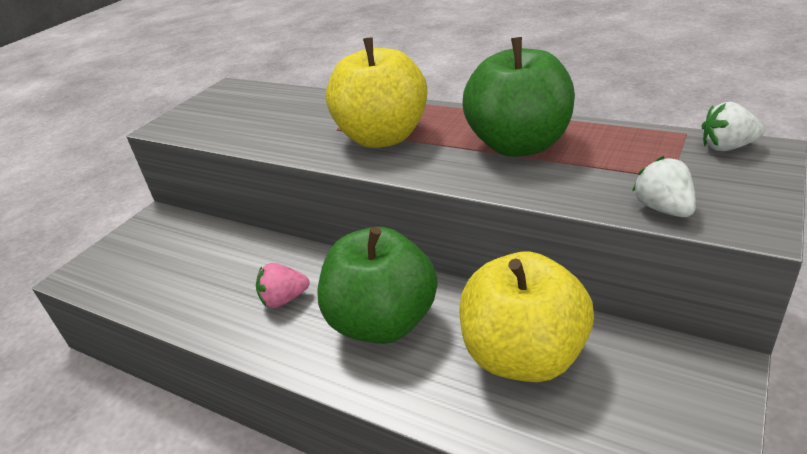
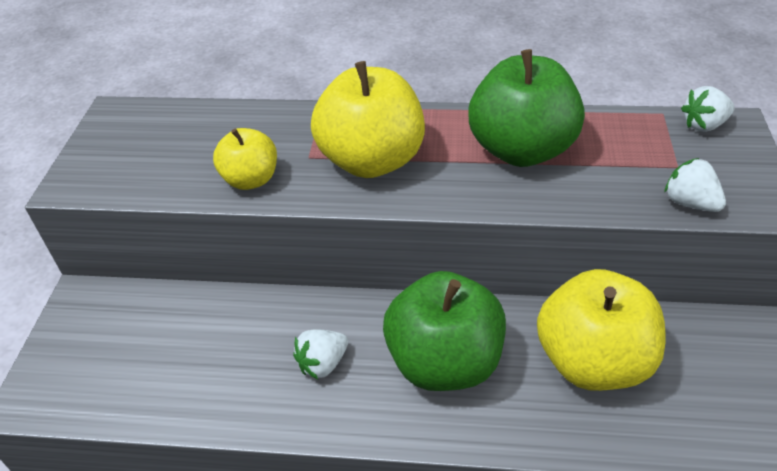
camera: 25 degrees left, 10 degrees up
(282, 138) = (251, 180): none -> yellow apple
(284, 299) = (323, 364): pink strawberry -> white strawberry

